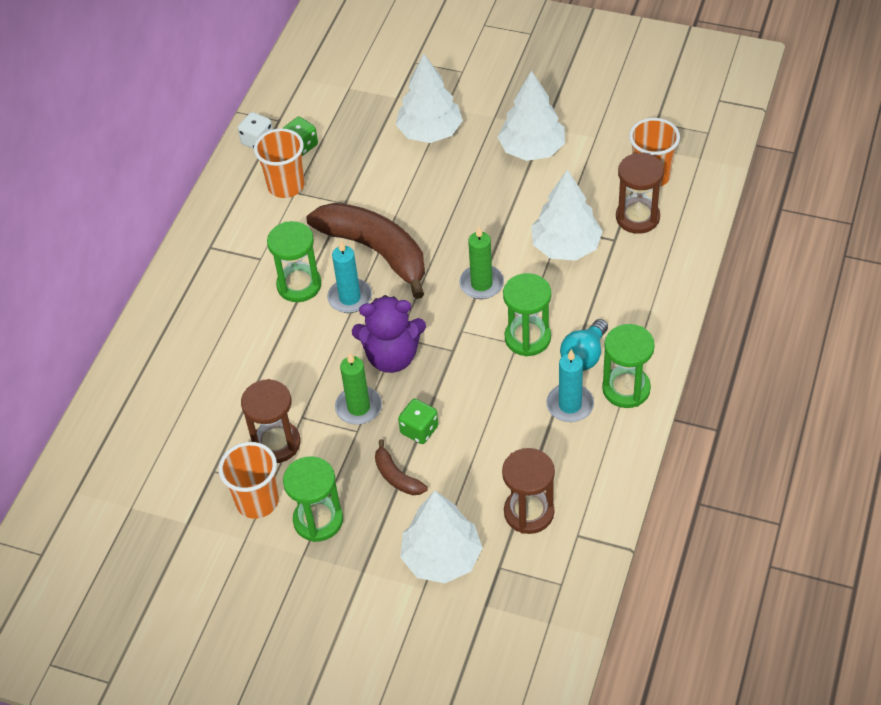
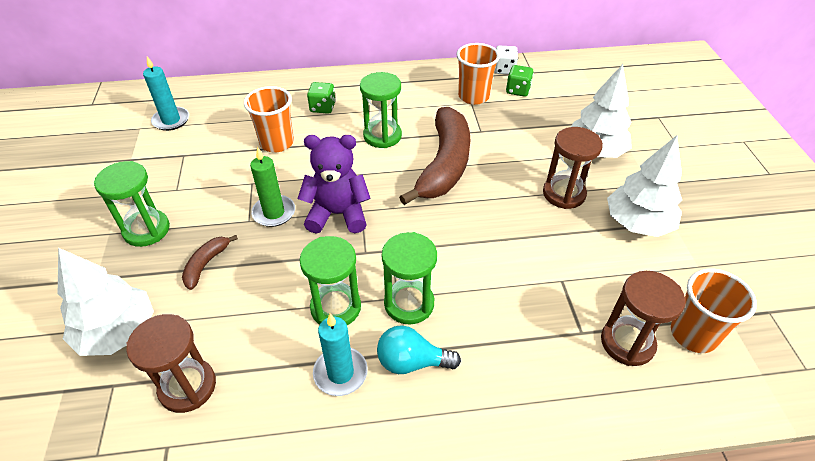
camera: 60 degrees right, 5 degrees down
(257, 501) = (159, 188): orange cup -> orange cup (277, 143)
(276, 443) = (219, 178): brown hourglass -> brown hourglass (564, 194)
(350, 298) = (386, 167): turquoise candle -> turquoise candle (171, 120)
(392, 357) = (337, 214): purple teddy bear -> purple teddy bear turned 120 degrees clockwise
(419, 430) = (264, 261): green dice -> green dice (322, 107)
(481, 284) = (453, 245): green candle -> none
(566, 247) = (541, 293): white tree -> none
(626, 389) = (386, 421): green hourglass -> green hourglass (336, 307)

